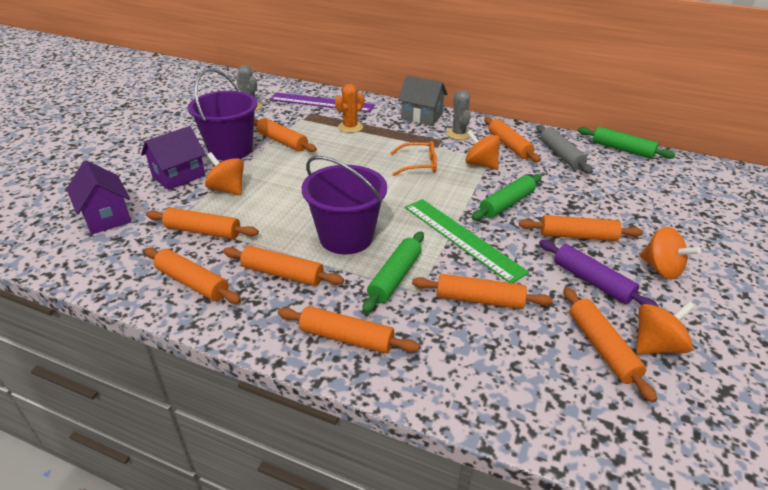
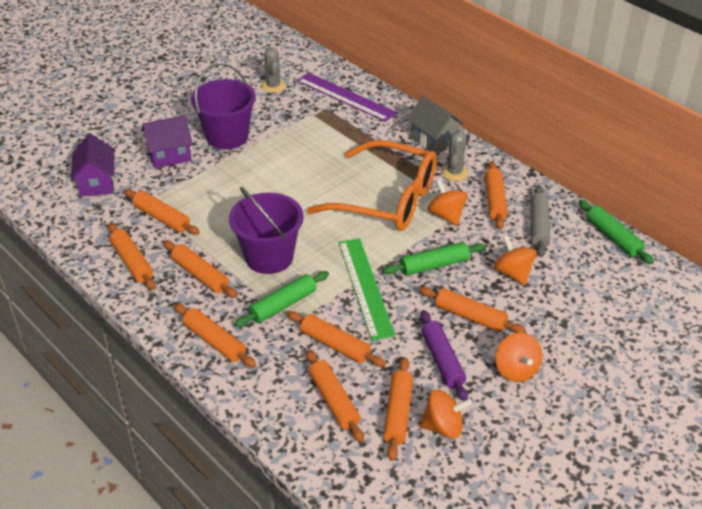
camera: 25 degrees right, 5 degrees up
(227, 189) = (202, 181): orange spinning top -> orange spinning top (513, 273)
(282, 141) = (278, 138): orange rolling pin -> orange rolling pin (334, 400)
(350, 127) = (352, 137): orange cactus -> none
(418, 164) = (386, 199): orange glasses -> orange glasses, size x2.30

